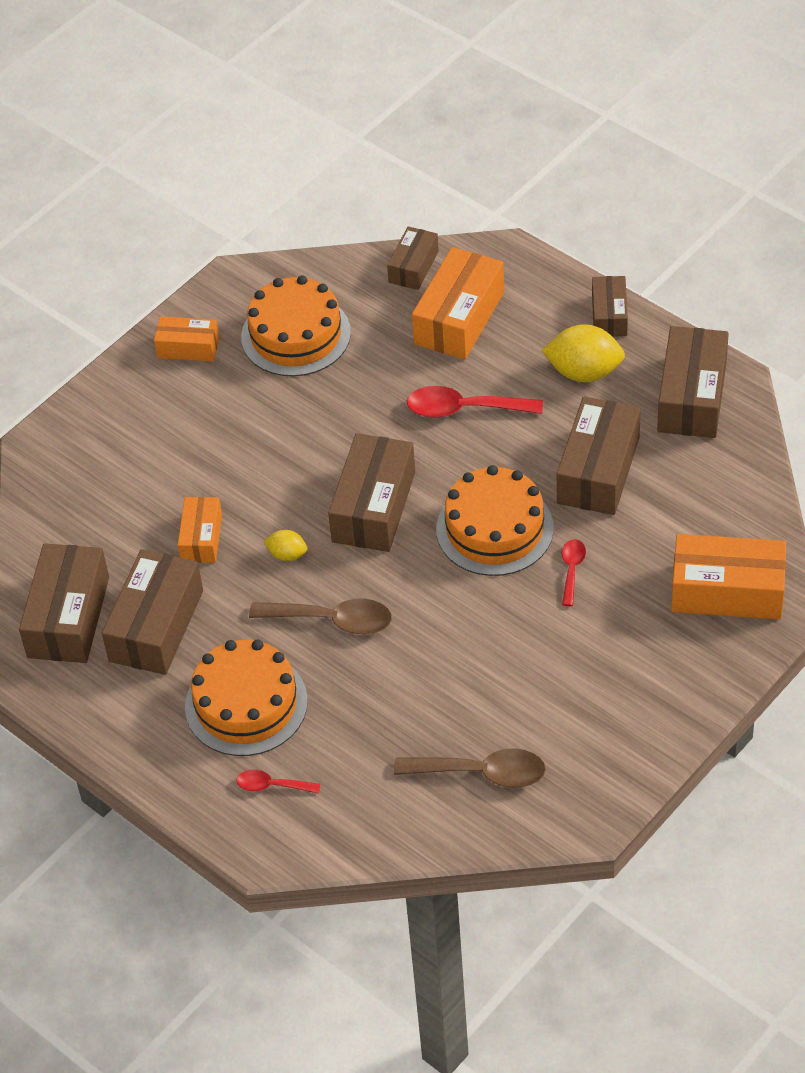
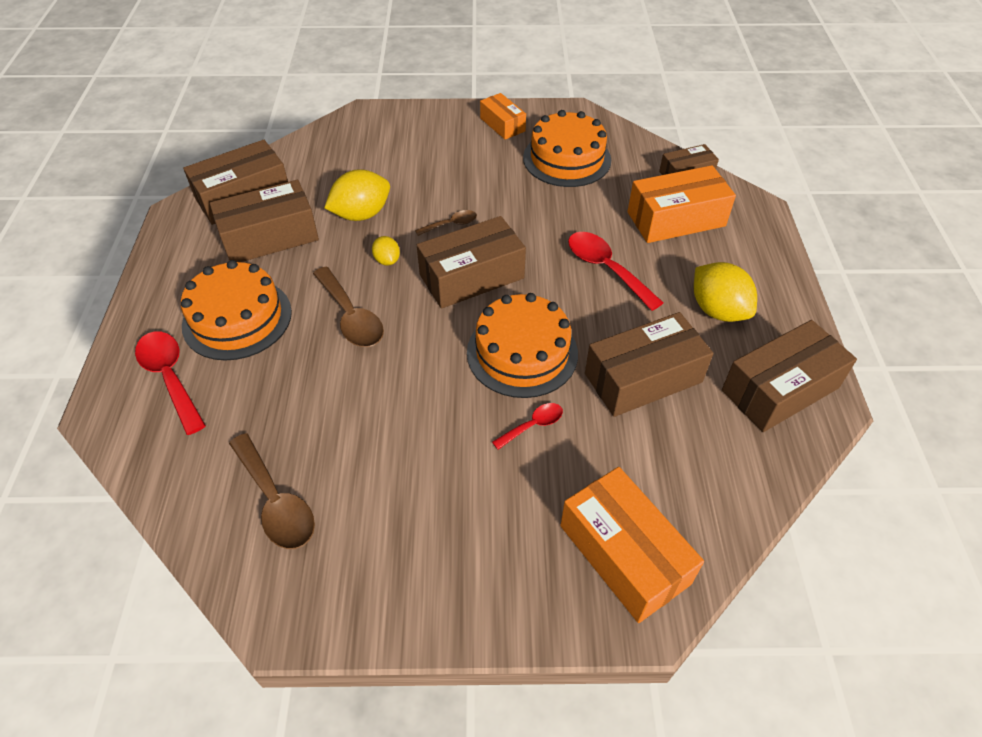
camera: 45 degrees right, 0 degrees up
(201, 538) = (361, 214): orange box -> yellow lemon
(272, 785) = (170, 378): red spoon -> red spoon, size x1.79
(290, 480) = (451, 224): none -> brown spoon
(609, 315) = (783, 291): brown box -> none

